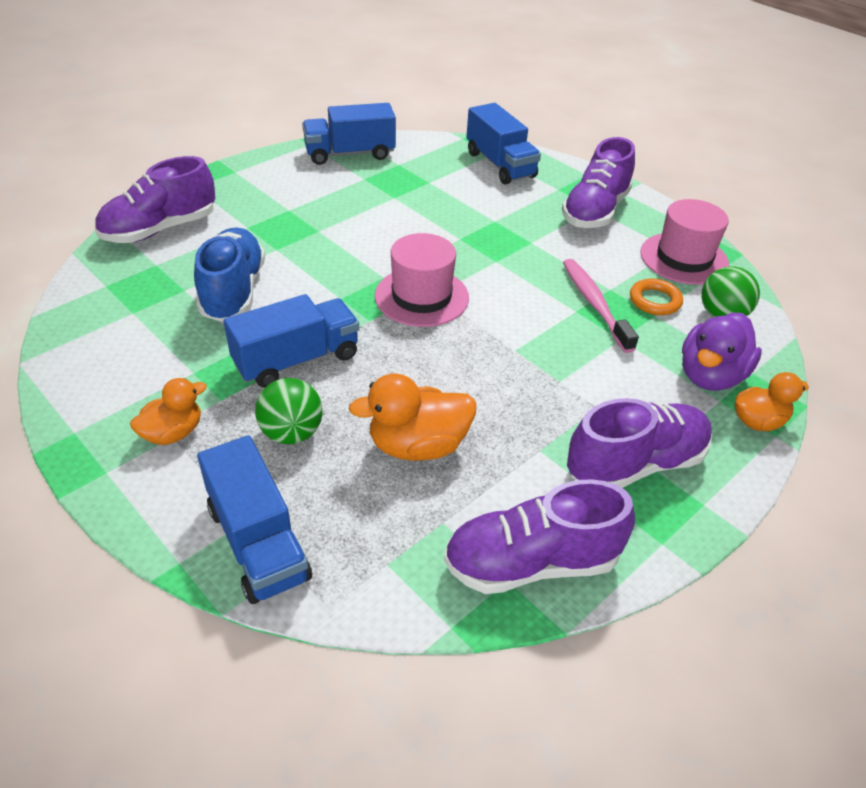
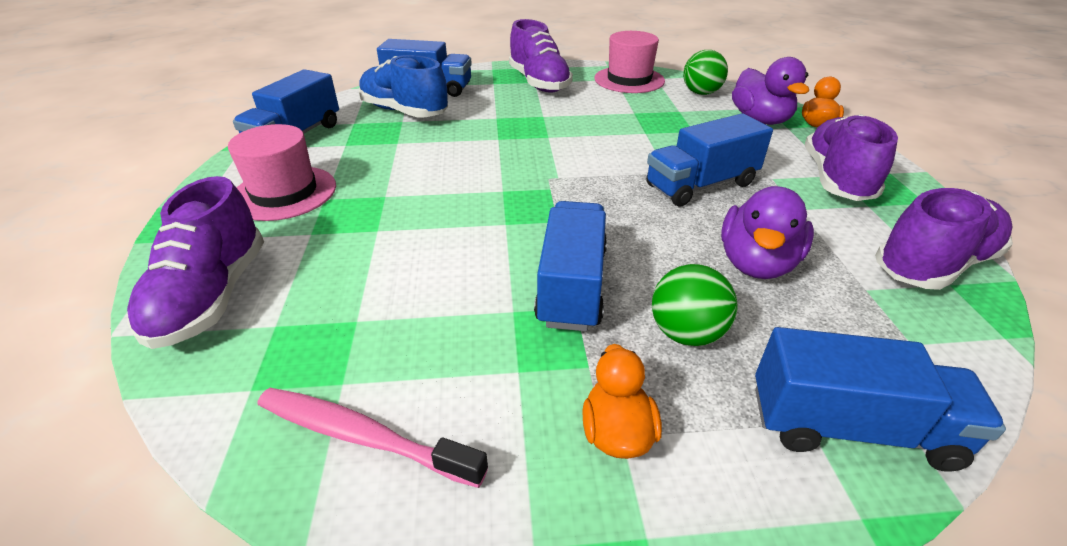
camera: 50 degrees left, 5 degrees down
(233, 291) = (409, 285): blue shoe -> blue shoe (404, 112)
(418, 445) = (756, 263): orange duck -> purple duck
(421, 297) = (554, 184): pink hat -> pink hat (284, 193)
(514, 376) = (701, 185): none -> blue truck
(531, 563) = (932, 264): purple shoe -> purple shoe turned 150 degrees counterclockwise
(594, 304) = (645, 124): pink toothbrush -> pink toothbrush (362, 436)
(655, 301) = (664, 105): orange ring -> none

